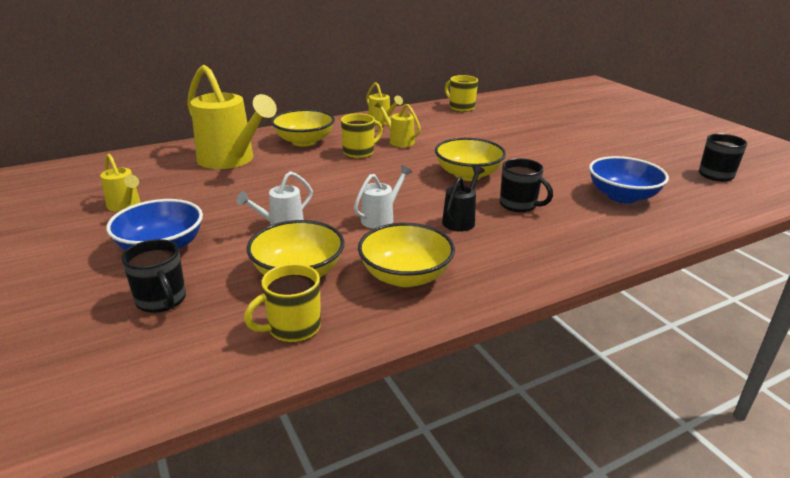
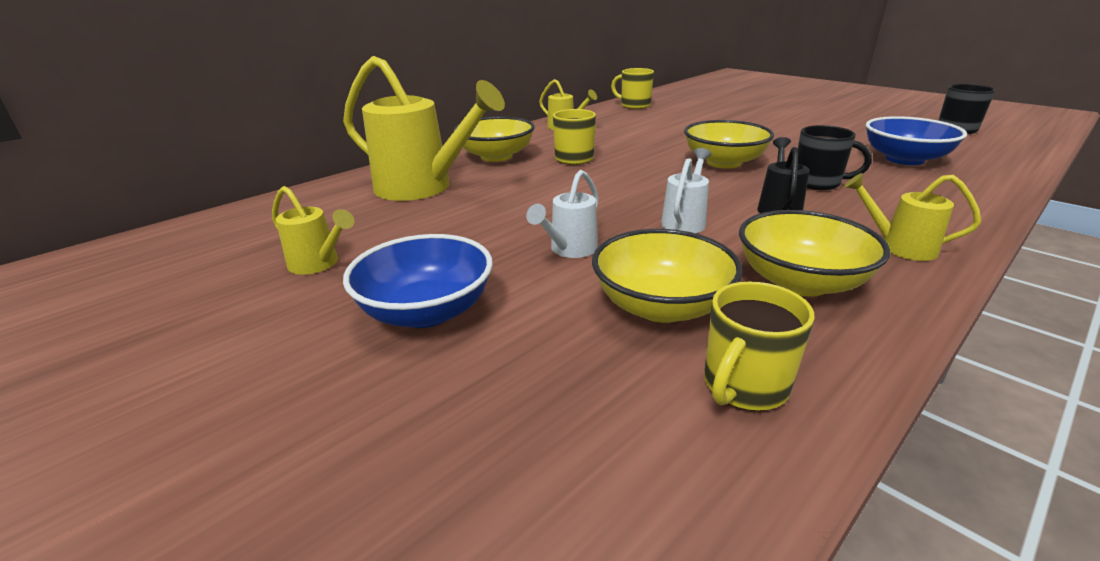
camera: 15 degrees left, 0 degrees up
(161, 300) = (500, 391): black mug -> none
(399, 141) = (606, 142): yellow watering can -> yellow watering can (899, 247)

